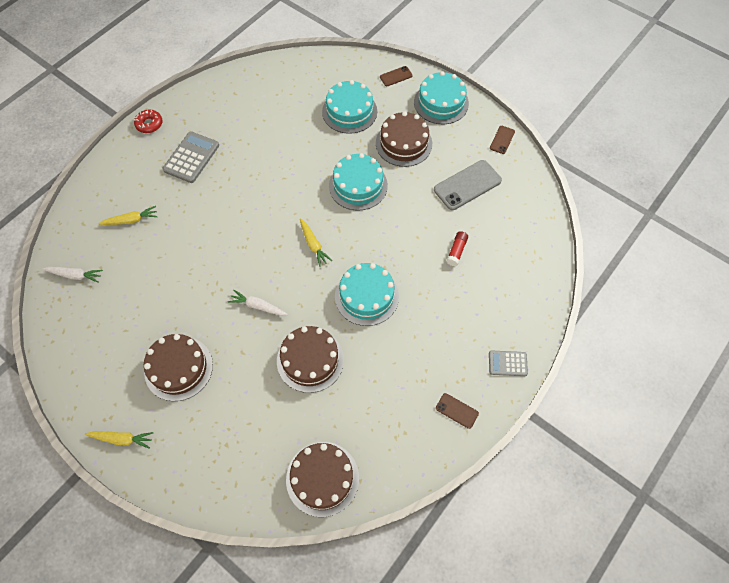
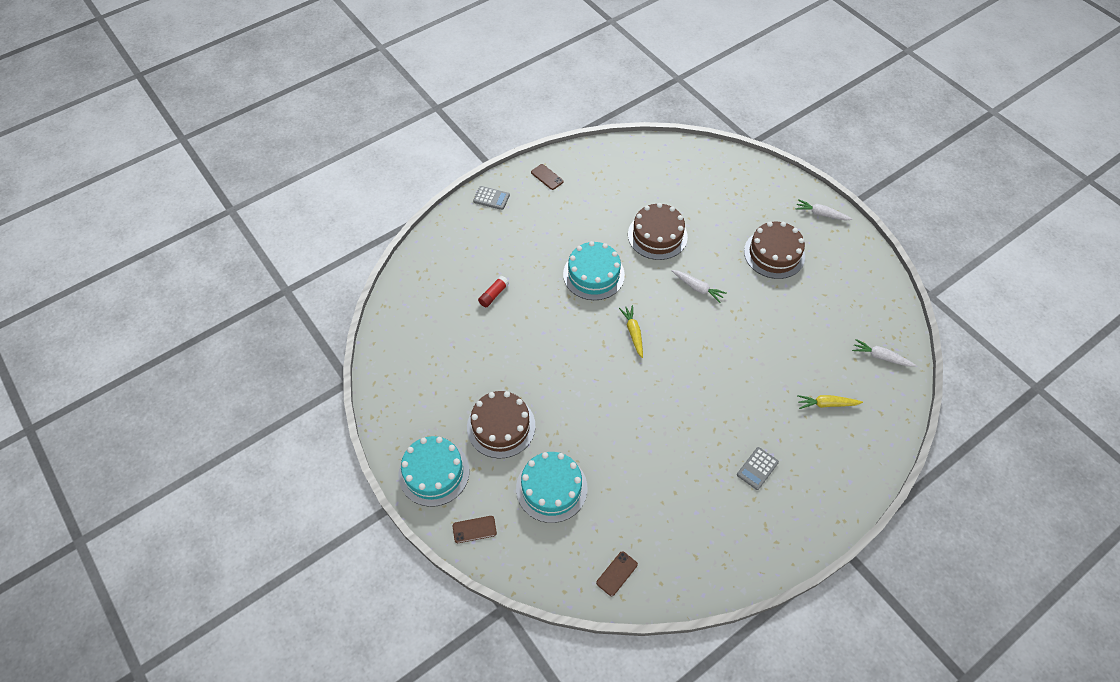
camera: 165 degrees left, 5 degrees down
(122, 439) = (821, 214): yellow carrot -> white carrot
(149, 124) = (811, 533): red donut -> none
(191, 157) = (757, 468): grey calculator -> grey calculator, size x0.60
(322, 478) = (664, 159): brown cake -> none
(358, 185) = (569, 386): turquoise cake -> none
(467, 185) = (452, 358): grey phone -> none
(502, 140) = (387, 403): brown phone -> brown phone (617, 573)

